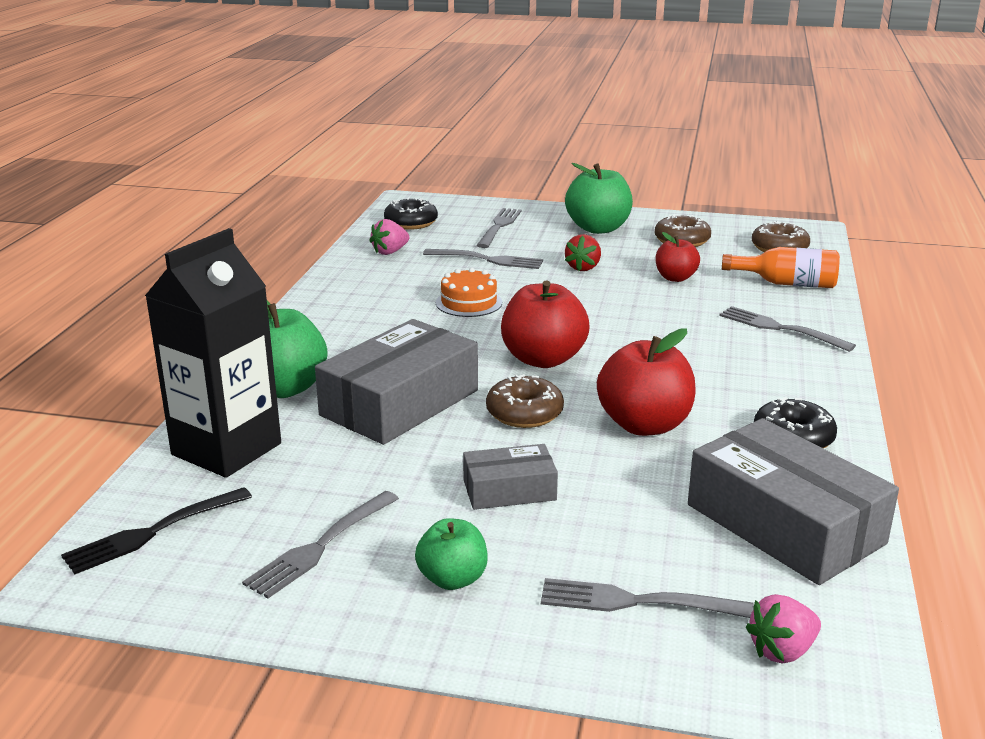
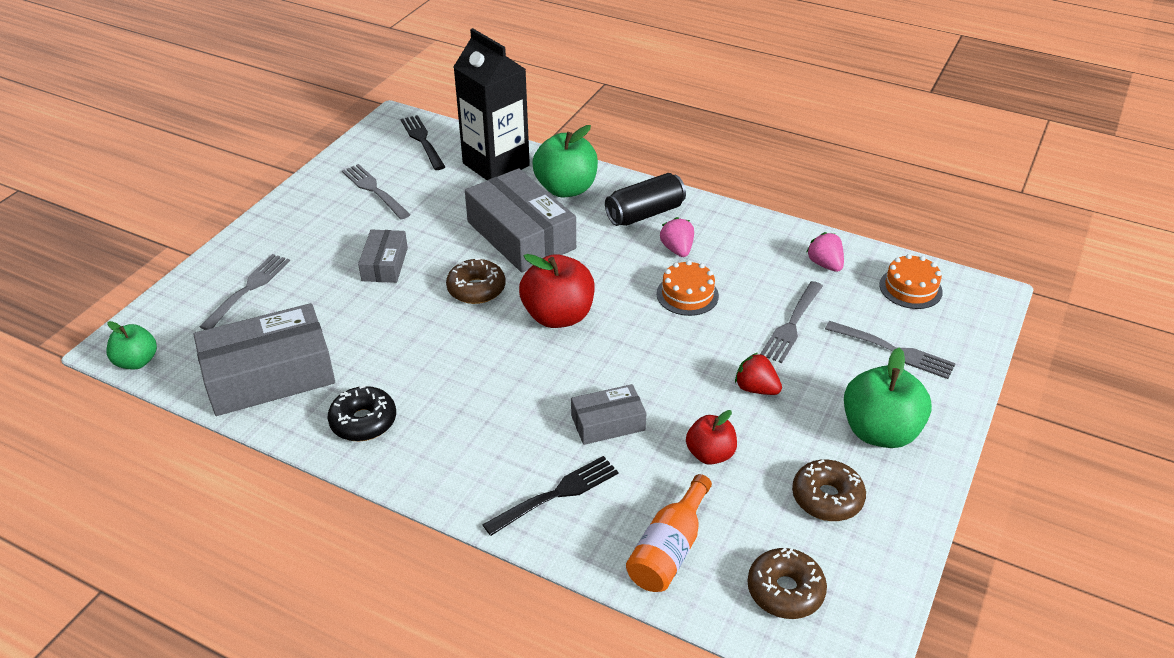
camera: 105 degrees right, 15 degrees up
(328, 336) = (645, 214): none -> black can
(411, 223) = (910, 288): black donut -> orange cake
(452, 579) = (315, 229): green apple -> green apple (137, 361)
(644, 425) = (427, 345): red apple -> none
(676, 318) = (608, 423): none -> grey box
(781, 329) = (555, 495): grey fork -> black fork
(782, 651) = (171, 331): pink strawberry -> pink strawberry (677, 249)

